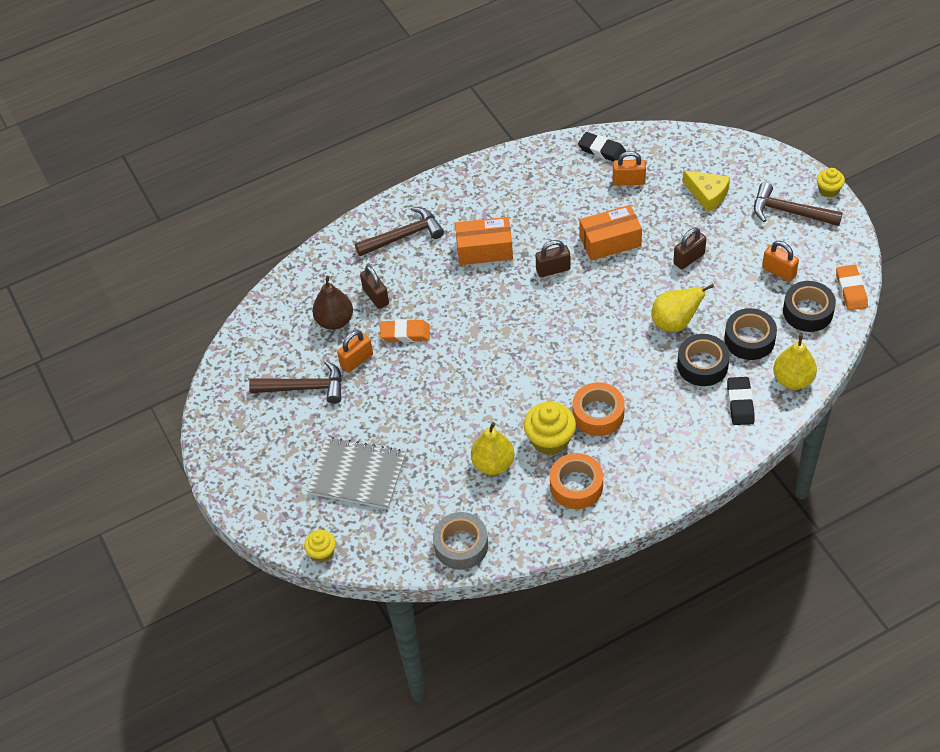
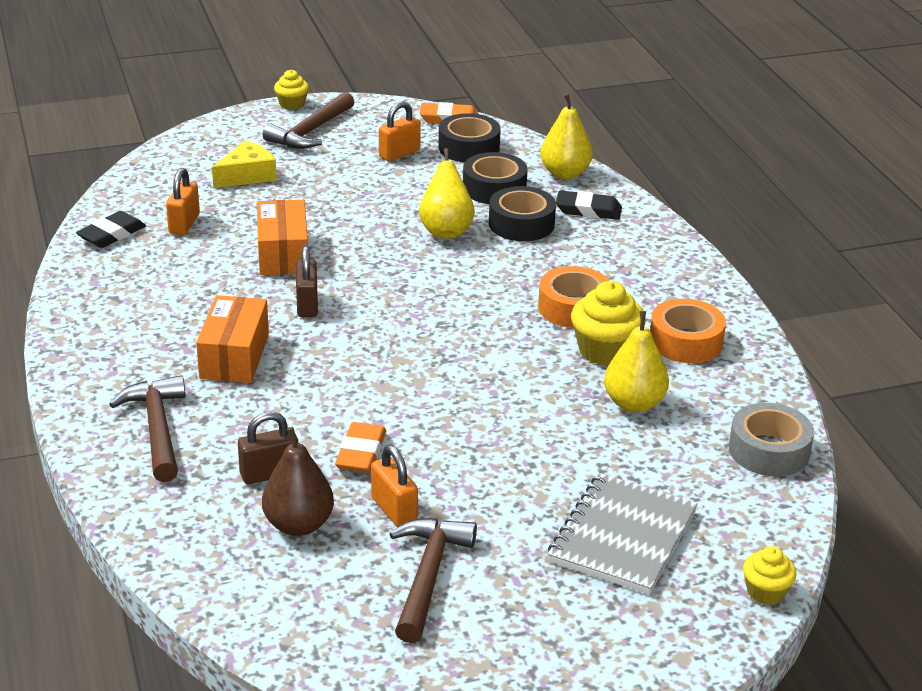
camera: 85 degrees left, 20 degrees down
(689, 258) = (346, 205): brown padlock -> none

